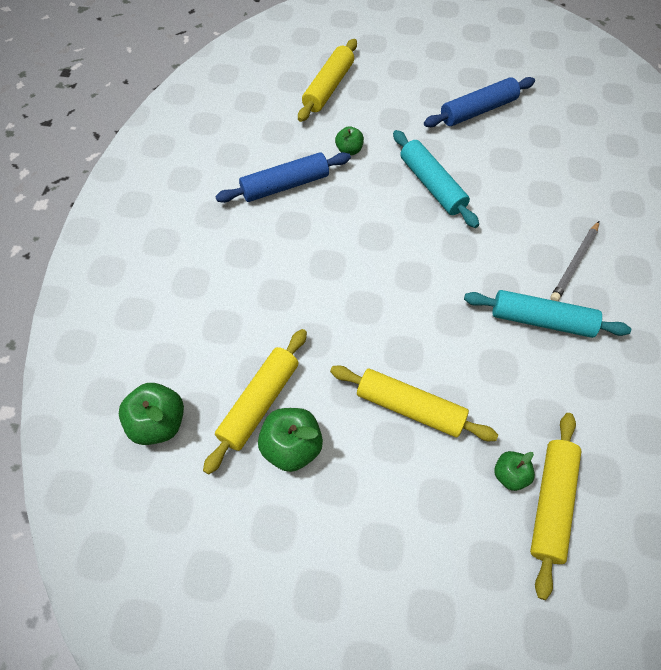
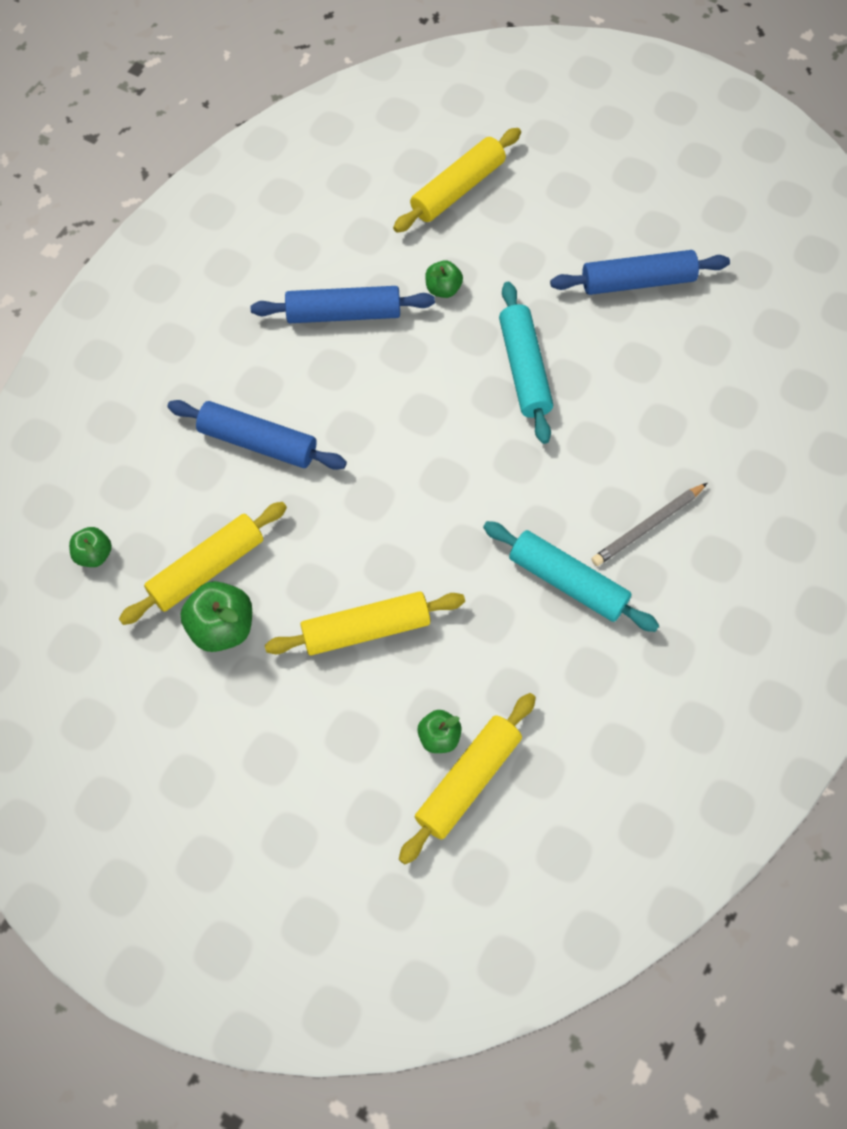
camera: 20 degrees right, 5 degrees up
(158, 423) = (94, 554): green apple -> green apple, size x0.60
(260, 292) = (258, 442): none -> blue rolling pin
(409, 408) = (366, 629): yellow rolling pin -> yellow rolling pin turned 60 degrees counterclockwise

